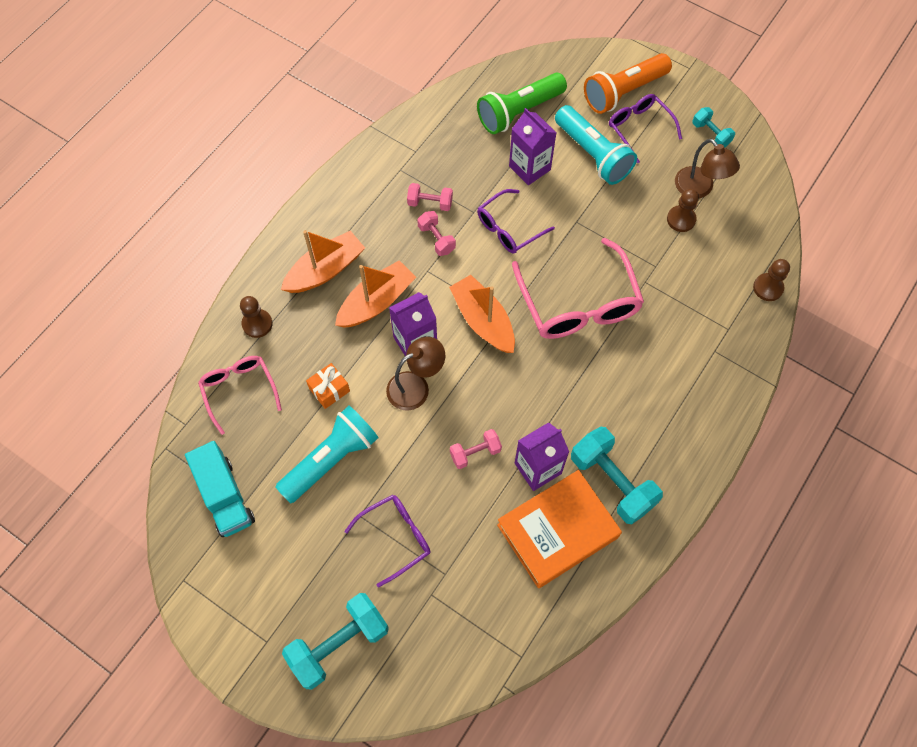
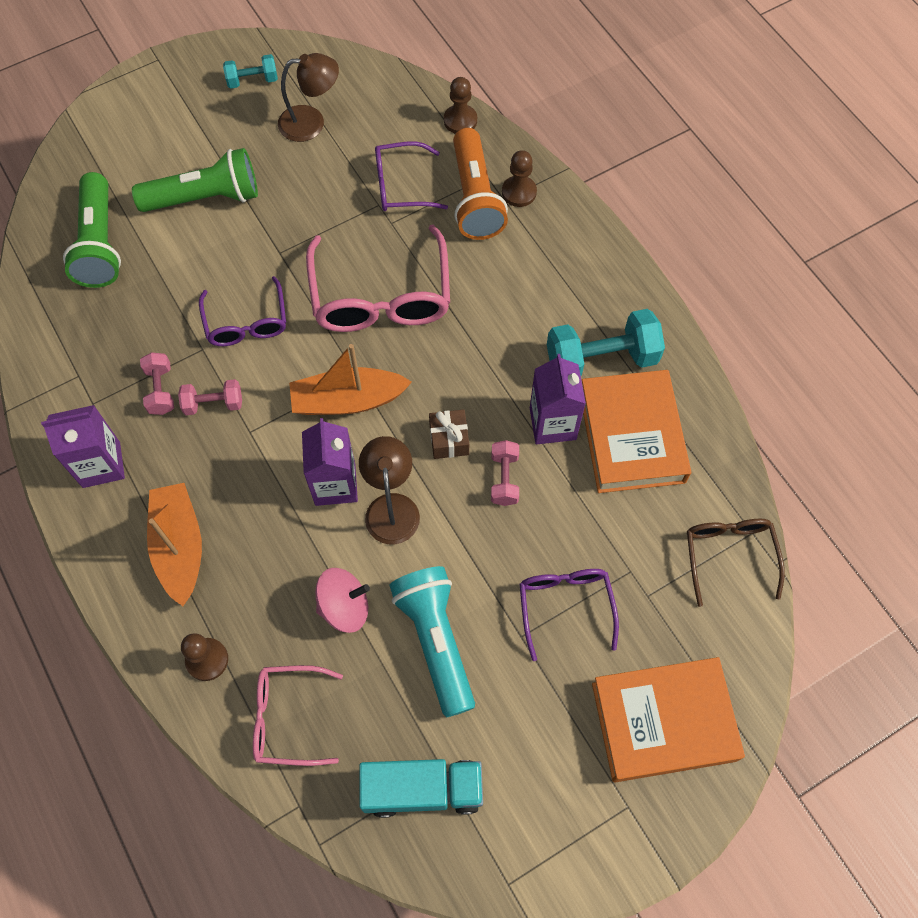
camera: 65 degrees left, 0 degrees up
(329, 390) = (344, 607): orange gift -> pink spinning top
(339, 644) = (663, 722): turquoise dumbbell -> orange book
(376, 302) = (258, 505): orange boat -> none
(430, 203) = (161, 390): pink dumbbell -> pink dumbbell turned 45 degrees counterclockwise
(487, 401) = (449, 439): none -> brown gift
(493, 645) = (729, 555): none -> brown glasses
(529, 168) = (181, 267): purple carton -> purple carton (101, 464)
(578, 303) = (381, 296): pink glasses -> pink glasses turned 75 degrees clockwise
(593, 154) = (205, 198): turquoise flashlight -> green flashlight
(623, 92) = (145, 132): orange flashlight -> orange flashlight (475, 198)
(639, 128) = (202, 140): purple glasses -> purple glasses (401, 186)
(681, 219) = (337, 156): brown pawn -> brown pawn (519, 192)

